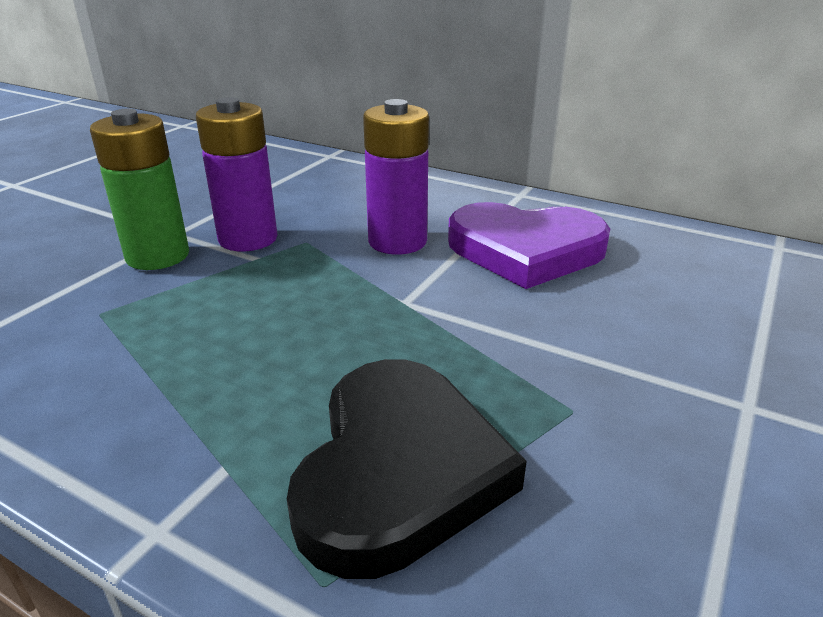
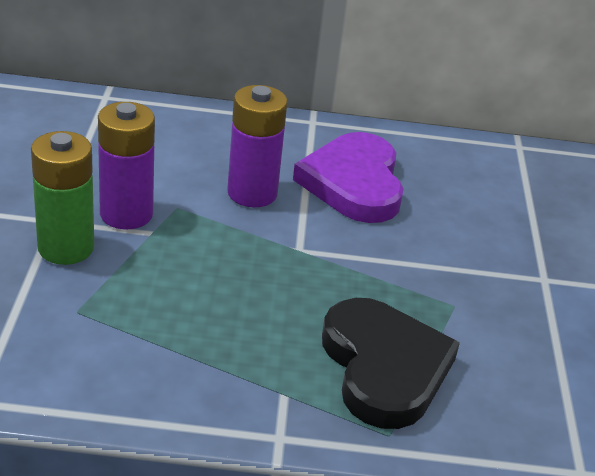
camera: 30 degrees left, 5 degrees up
(525, 250) = (354, 183): purple heart -> purple heart turned 105 degrees clockwise

